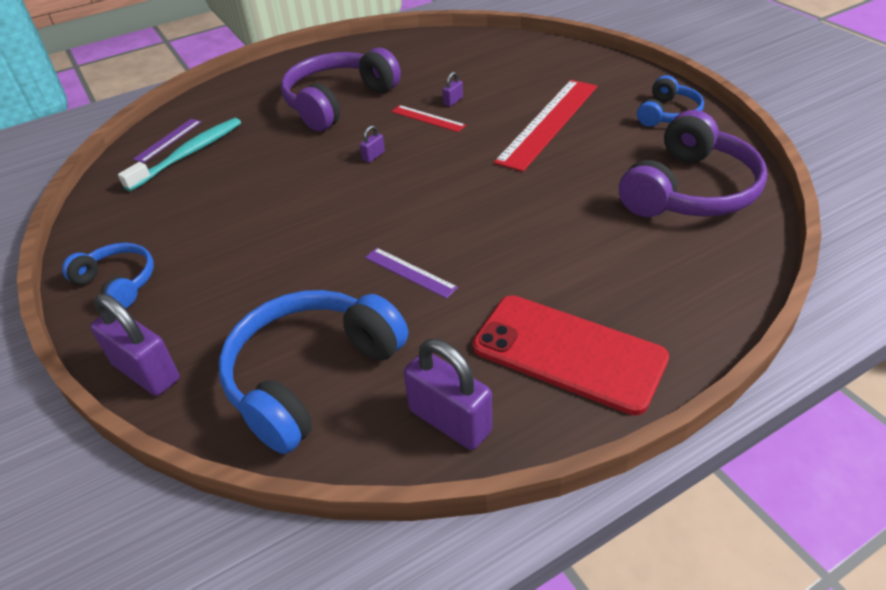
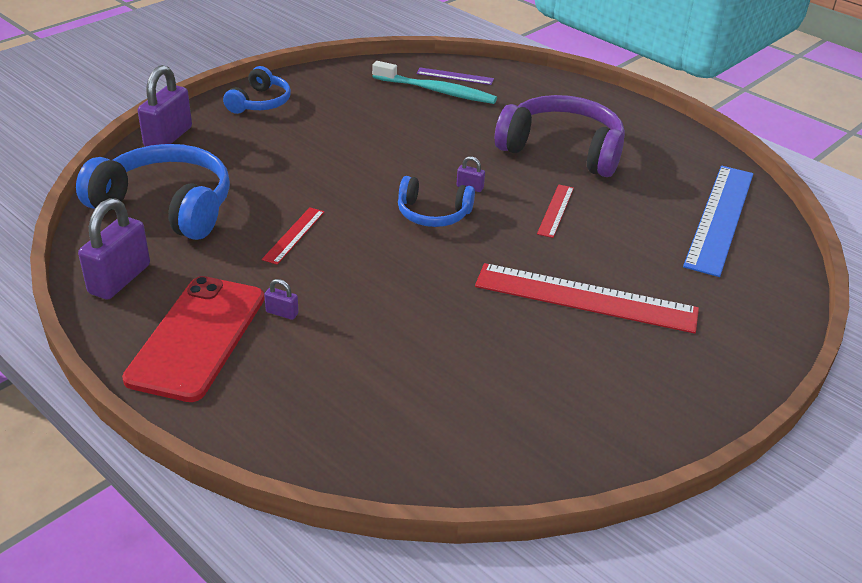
camera: 70 degrees right, 5 degrees down
(410, 272) = (294, 235): purple ruler -> red ruler
(453, 101) = (601, 223): purple padlock -> purple padlock (282, 313)
(465, 54) = (720, 218): none -> blue ruler
(668, 114) = (657, 401): blue headphones -> blue headphones (433, 213)
(689, 190) = (480, 420): purple headphones -> none

